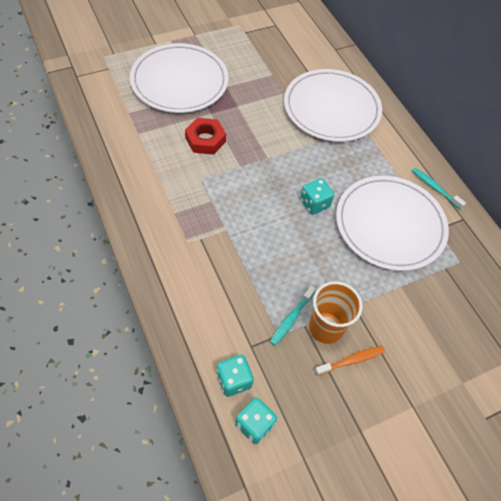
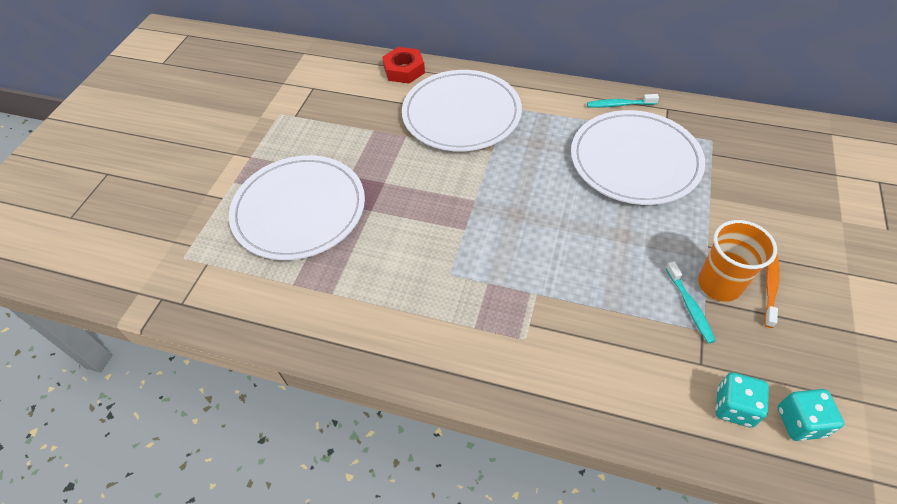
camera: 40 degrees left, 5 degrees down
(205, 140) = (402, 237): red nut -> red nut (404, 70)
(314, 203) = (564, 199): turquoise dice -> none

